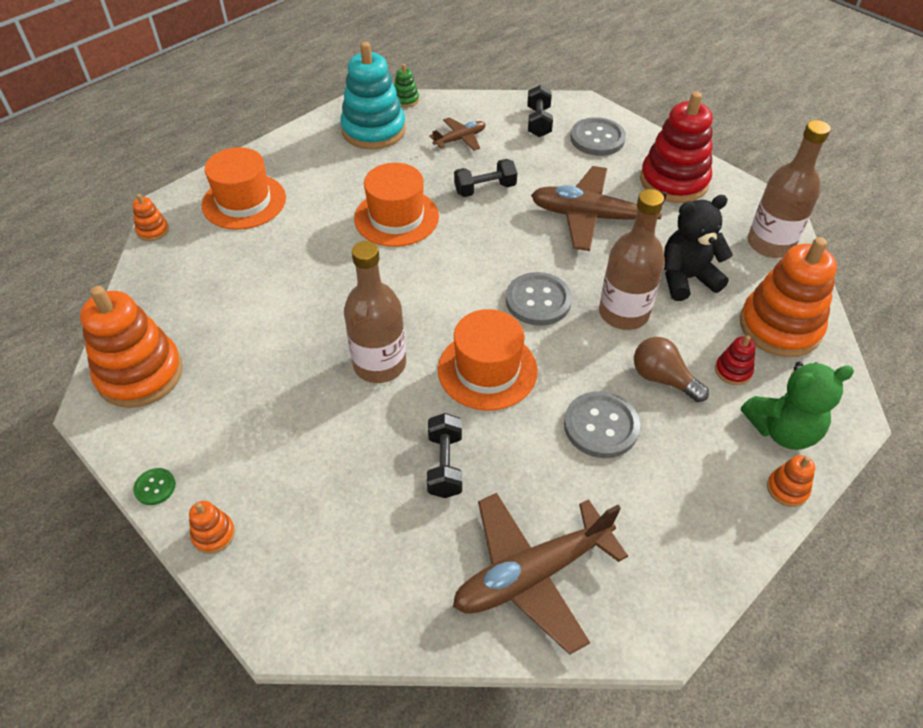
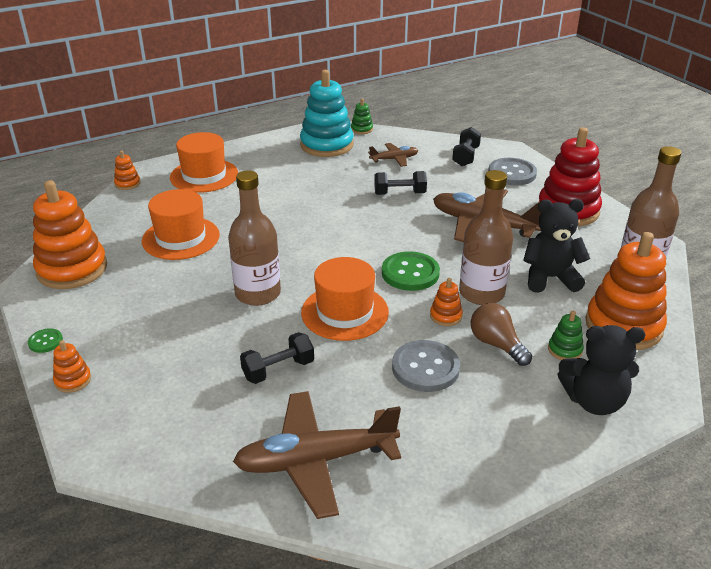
camera: 15 degrees right, 15 degrees down
(396, 217) = (318, 202): orange hat -> orange hat (181, 238)
(445, 465) = (278, 370): black dumbbell -> black dumbbell turned 45 degrees clockwise
(538, 300) = (410, 273): grey button -> green button
(733, 371) = (565, 350): red stacking toy -> green stacking toy
(782, 430) = (594, 401): green teddy bear -> black teddy bear
(787, 489) = (579, 446): orange stacking toy -> orange stacking toy (445, 316)

